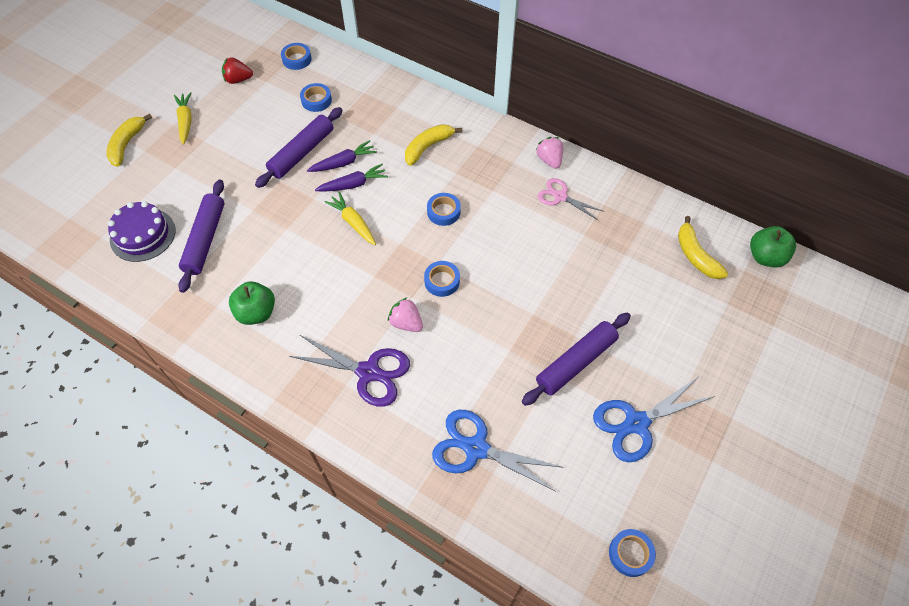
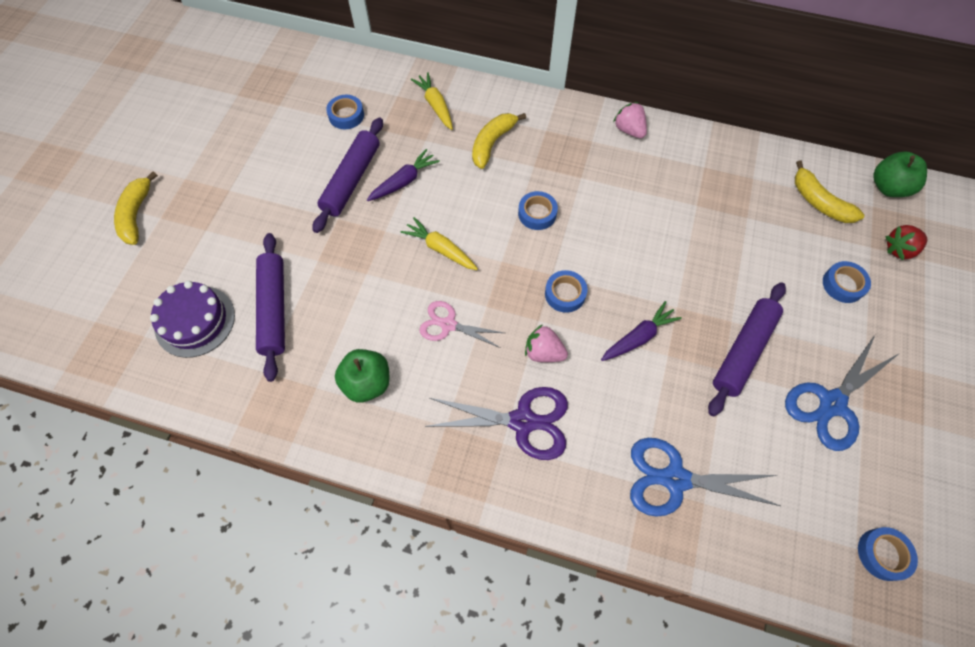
camera: 15 degrees left, 5 degrees up
(185, 121) = (199, 171): yellow carrot -> yellow carrot (435, 105)
(238, 80) = (245, 109): red strawberry -> red strawberry (899, 249)
(297, 59) = (306, 72): blue tape -> blue tape (843, 284)
(353, 184) = (424, 204): purple carrot -> purple carrot (638, 337)
(560, 197) = (656, 168): pink scissors -> pink scissors (448, 325)

